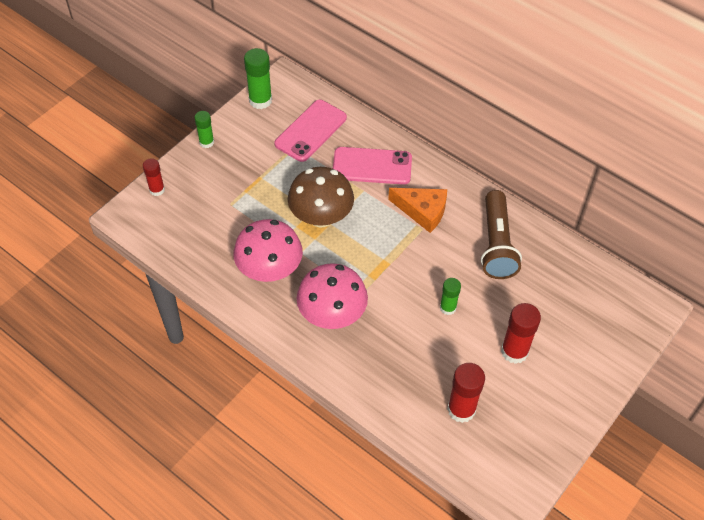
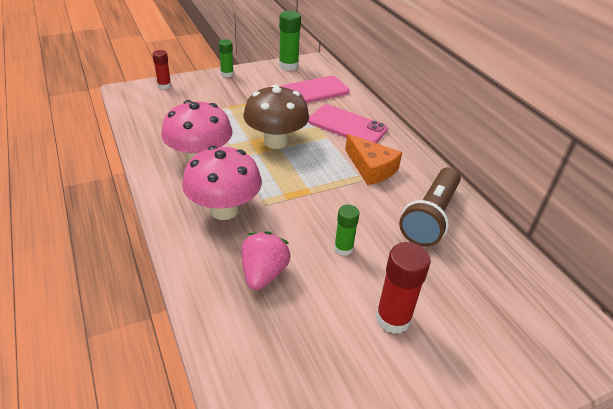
camera: 25 degrees right, 15 degrees down
(404, 359) = (263, 274): none -> pink strawberry
(461, 409) = (289, 351): red glue stick -> none

